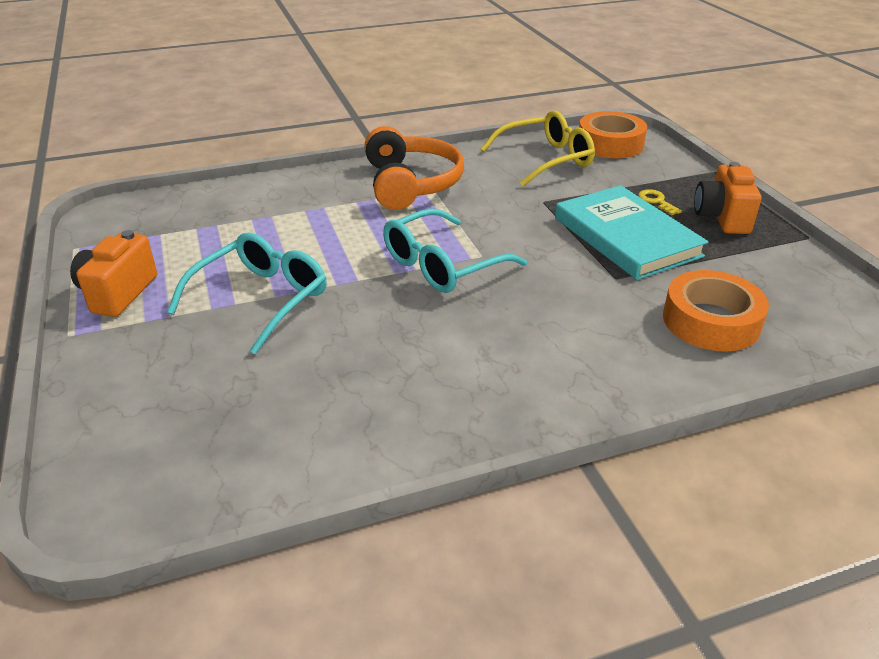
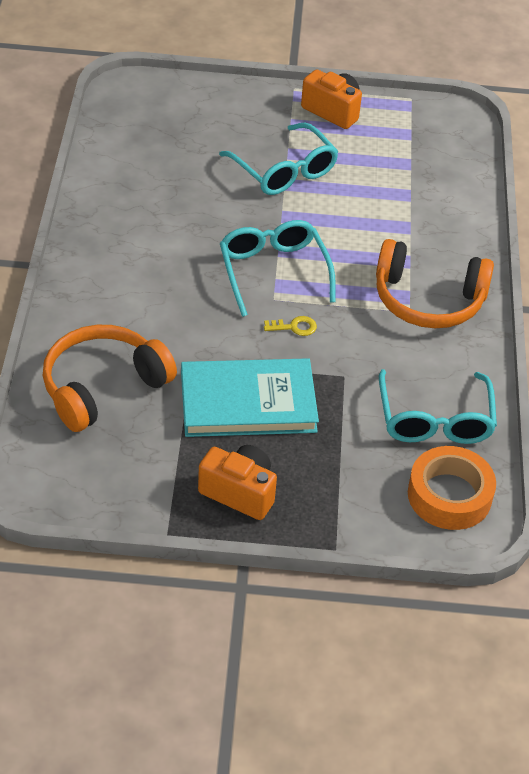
camera: 110 degrees right, 10 degrees up
(545, 159) = (434, 419): yellow glasses -> turquoise glasses
(656, 201) = (298, 460): yellow key -> yellow key (294, 327)
(711, 321) = (103, 387): orange tape -> orange headphones

